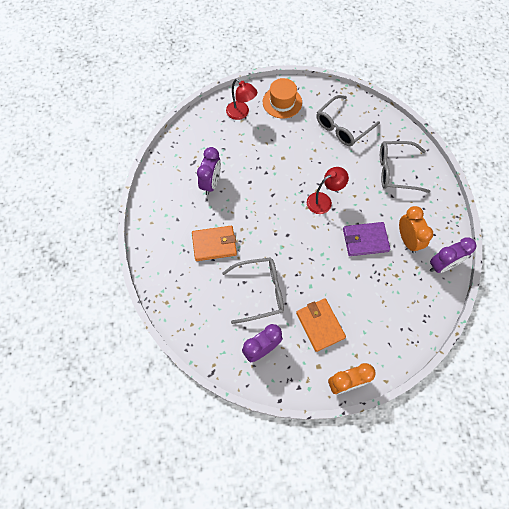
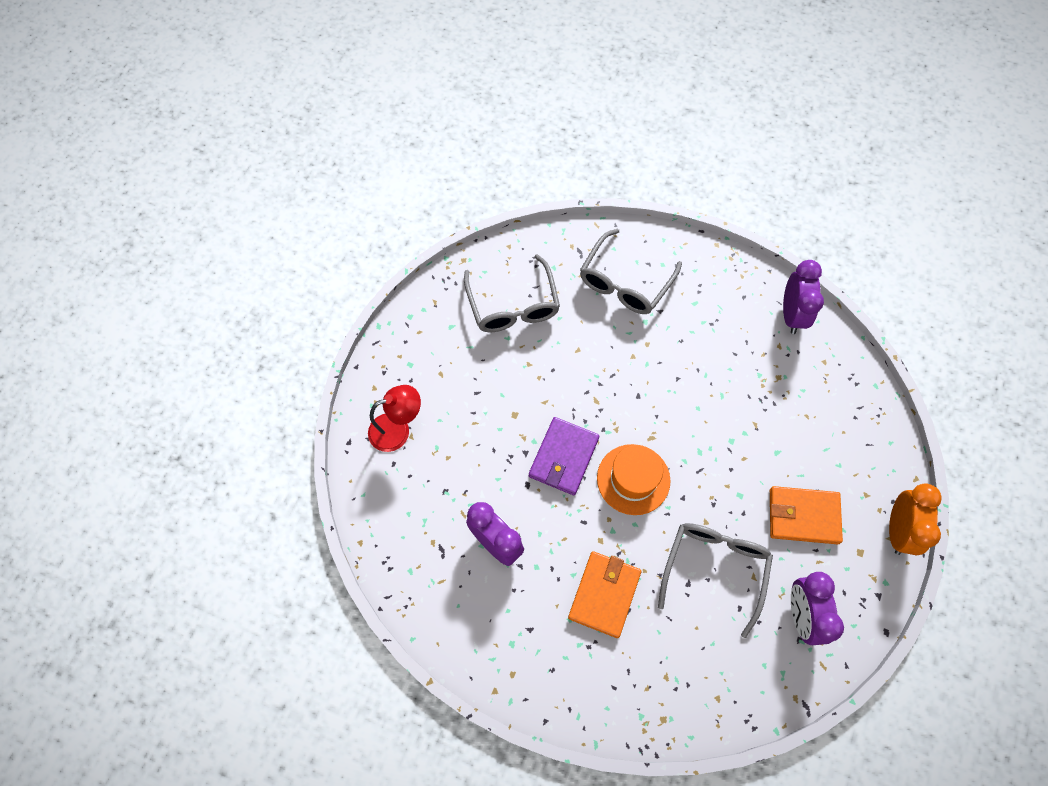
camera: 60 degrees left, 0 degrees up
(282, 102) = (417, 360): orange hat -> orange hat (633, 479)
(323, 200) = (618, 400): red lamp -> none
(365, 240) = (708, 384): purple wallet -> purple wallet (563, 457)
(407, 240) = (735, 332): orange clock -> none

